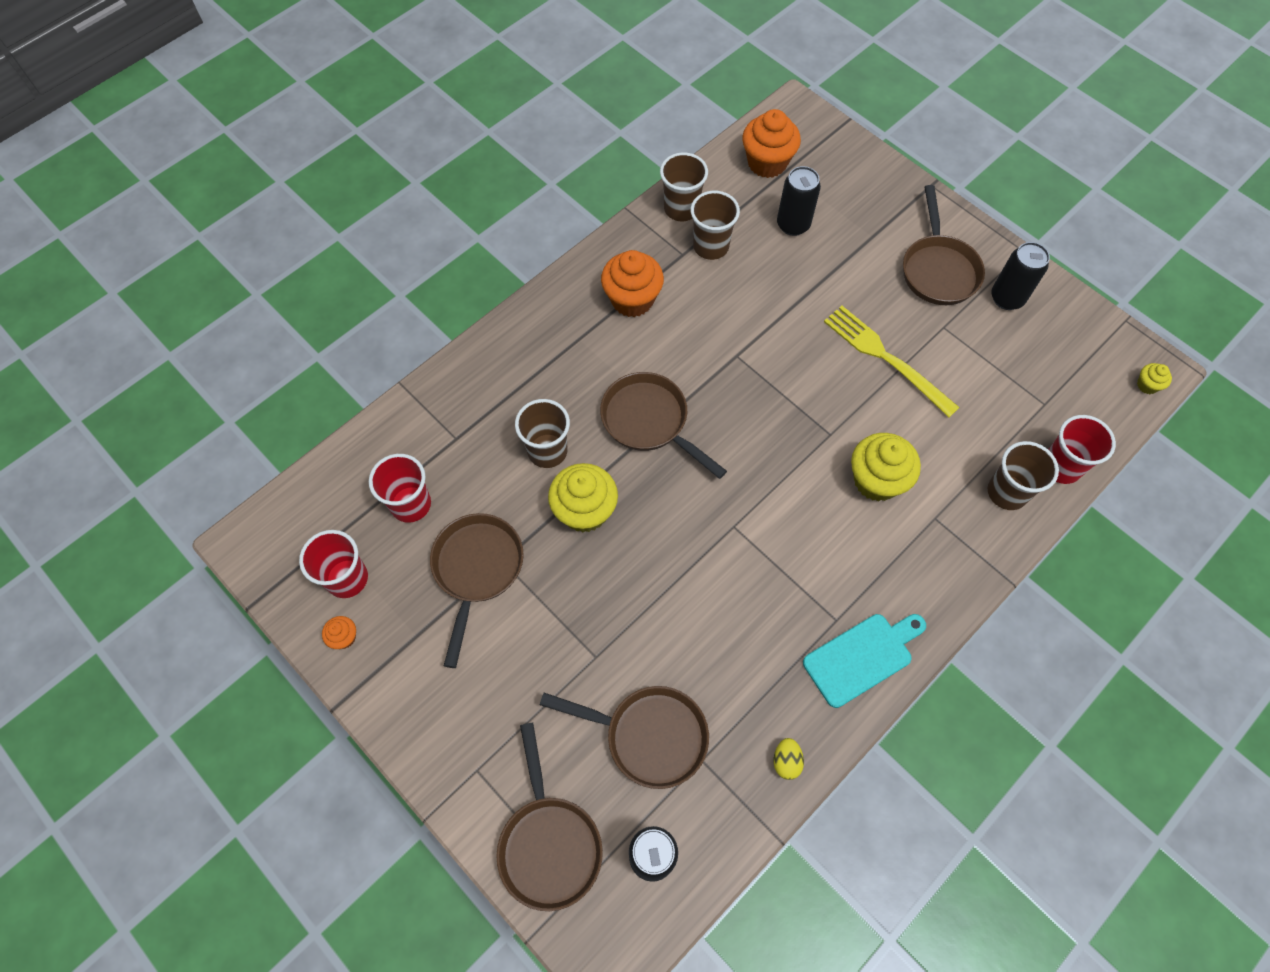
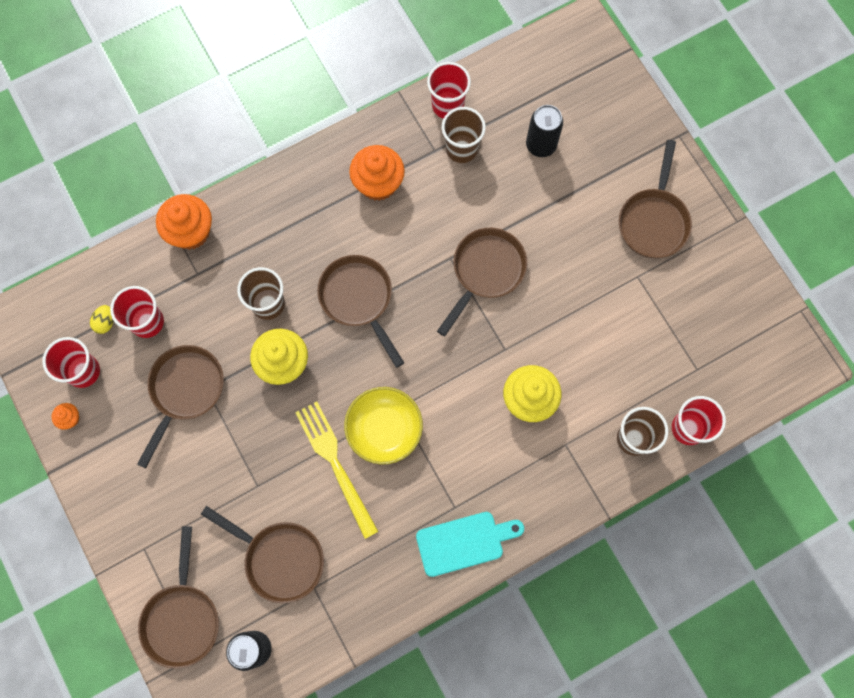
camera: 15 degrees right, 10 degrees up
(681, 209) = (447, 105): brown cup -> red cup
(725, 553) = (384, 429): none -> yellow bowl
(767, 163) = (539, 77): orange cupcake -> orange cupcake (191, 232)
(780, 360) = (485, 272): none -> brown pan
(786, 761) = (377, 606): yellow egg -> yellow egg (105, 322)
(886, 358) = (577, 293): yellow fork -> yellow fork (336, 465)
(1007, 298) = (703, 263): black can -> none
(1147, 385) = (793, 375): yellow cupcake -> none

